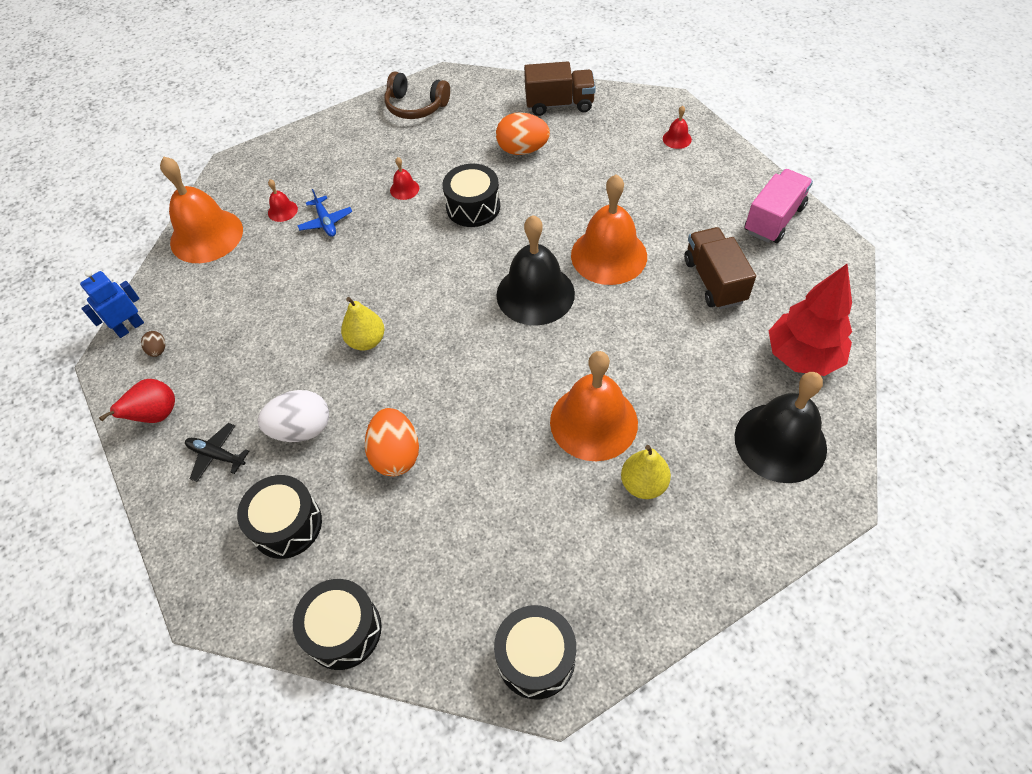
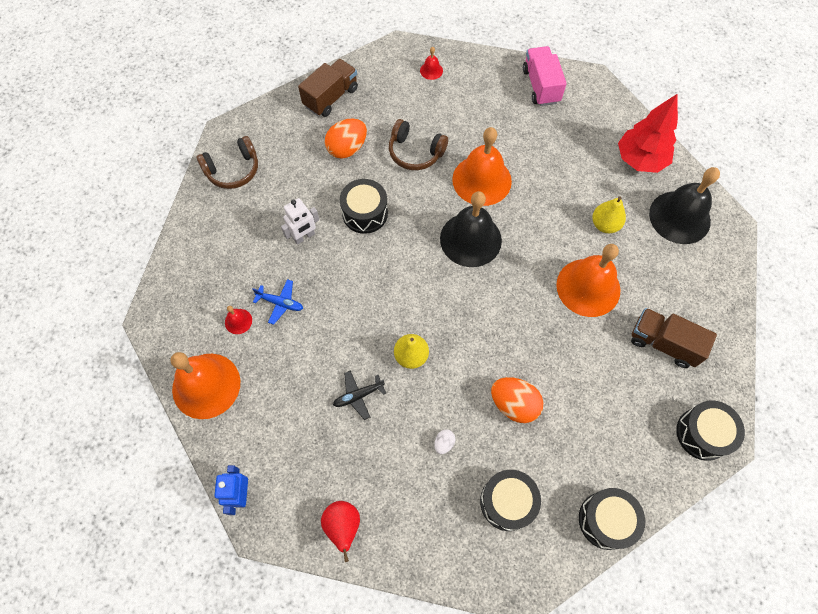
camera: 50 degrees left, 10 degrees up
(158, 350) = (284, 488): brown egg -> none
(216, 455) = (414, 509): black plane -> black plane (358, 395)
(302, 429) = (444, 443): white egg -> white egg, size x0.47
(404, 189) = (304, 237): red bell -> white robot
(576, 192) = (415, 152): none -> brown headphones
(643, 484) = (648, 298): yellow pear -> yellow pear (605, 224)
(714, 281) = (553, 150): brown truck -> brown truck (663, 343)

